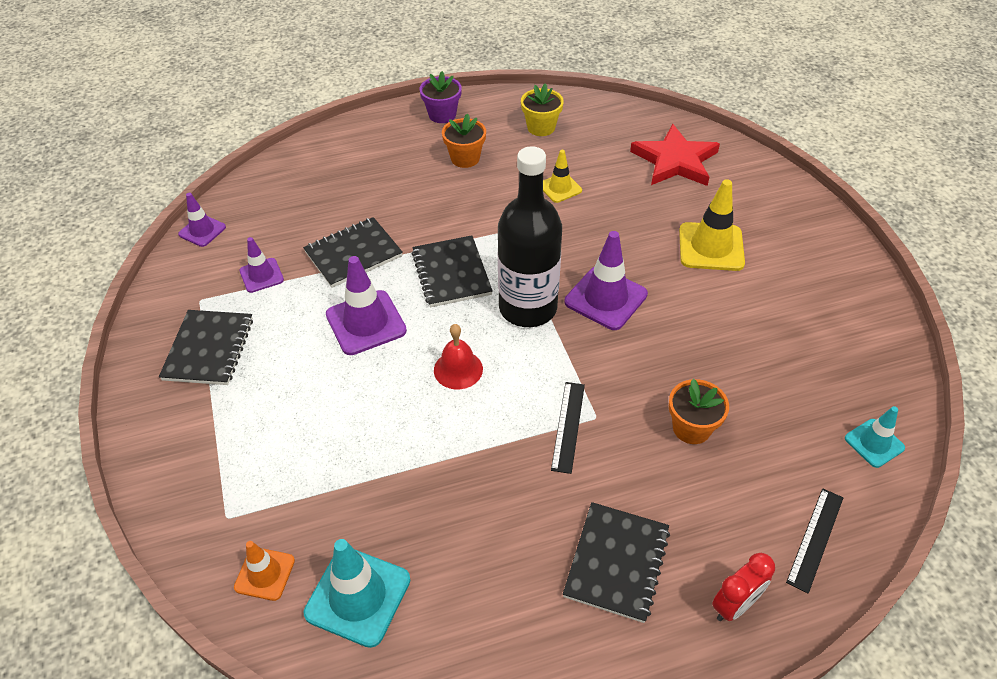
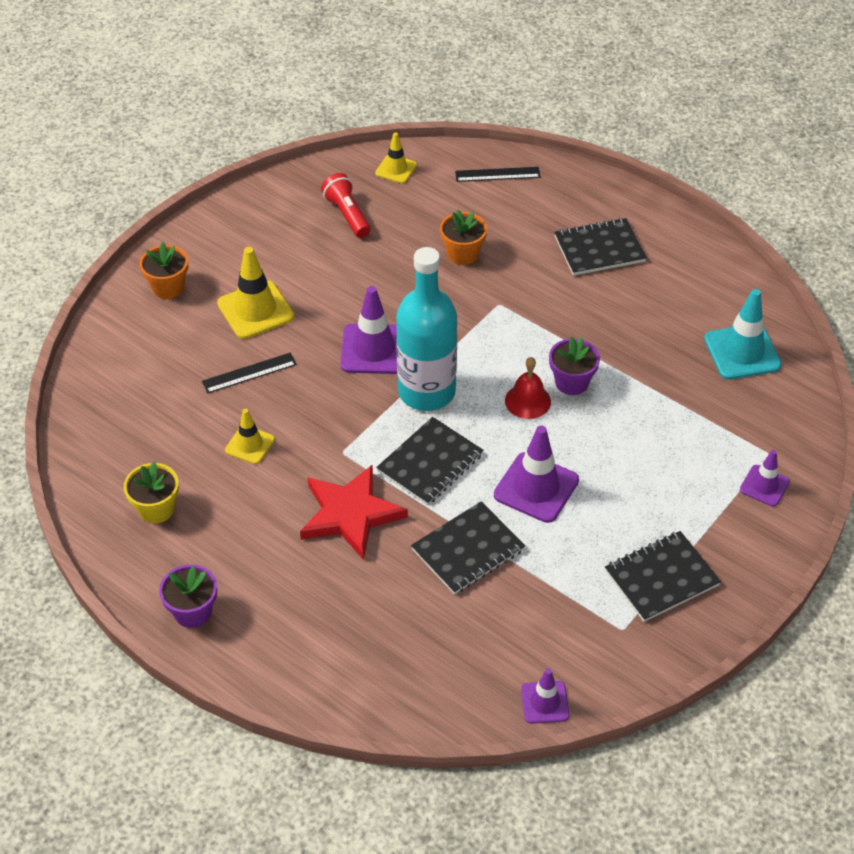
camera: 125 degrees left, 0 degrees up
(261, 275) = (554, 603): purple traffic cone -> purple traffic cone (764, 486)
(264, 574) = (778, 406): orange traffic cone -> none
(353, 254) = (468, 550): black notebook -> black notebook turned 60 degrees counterclockwise
(450, 414) = (571, 382): none -> purple flower pot
(465, 158) = (258, 545): orange flower pot -> orange flower pot (168, 287)
(528, 308) = (426, 392): black bottle -> turquoise bottle
(568, 426) = (520, 315): black ruler -> black ruler (249, 373)
(675, 161) = (142, 379): red star -> red star (350, 514)
(734, 605) = (575, 192): red clock -> none
(812, 365) = (347, 215): none -> red flashlight
(874, 443) = (396, 169): turquoise traffic cone -> yellow traffic cone

